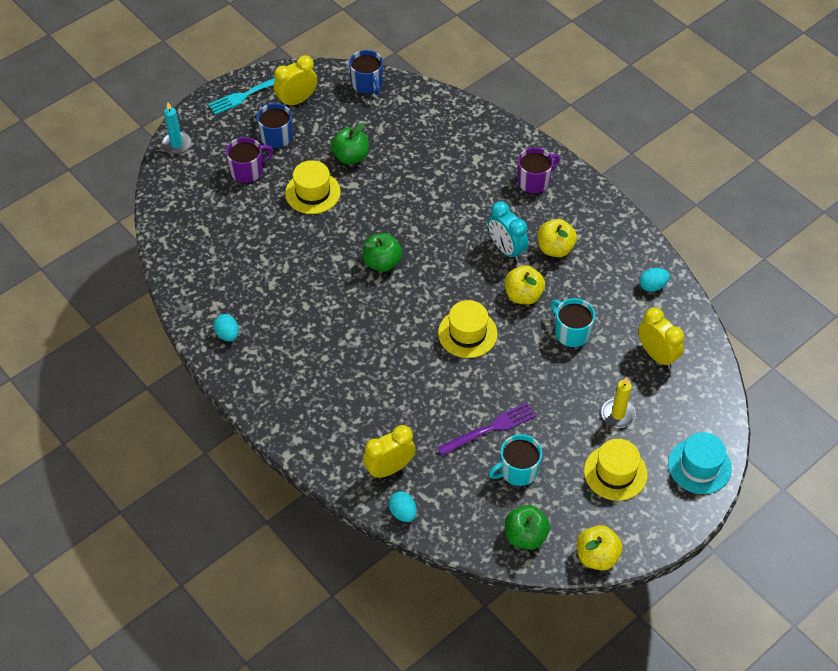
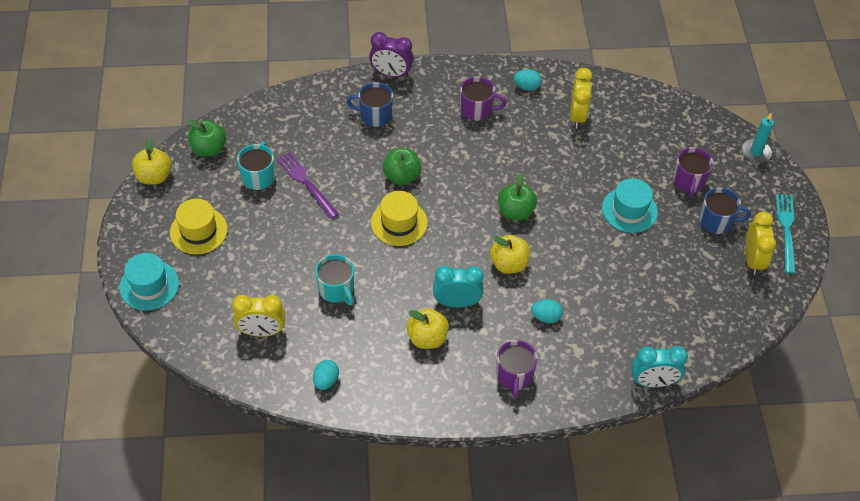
camera: 125 degrees right, 0 degrees up
(289, 355) = (477, 110): none -> purple mug
(300, 451) = (391, 74): none -> purple clock
(312, 192) = (629, 210): yellow hat -> turquoise hat
(351, 157) = (651, 259): green apple -> green apple (402, 176)
(367, 84) = (737, 325): blue mug -> blue mug (375, 115)
(389, 468) = (331, 110): yellow clock -> yellow clock (577, 116)
(403, 513) = (292, 98): turquoise egg -> turquoise egg (546, 317)
(462, 106) = (653, 382): none -> turquoise clock
(490, 429) = (306, 183): purple fork -> purple fork turned 135 degrees clockwise
(523, 295) = (401, 282): yellow apple -> yellow apple (509, 264)
(571, 332) = (336, 289): turquoise mug -> turquoise mug turned 60 degrees clockwise
(618, 414) = (239, 267): yellow candle -> none

